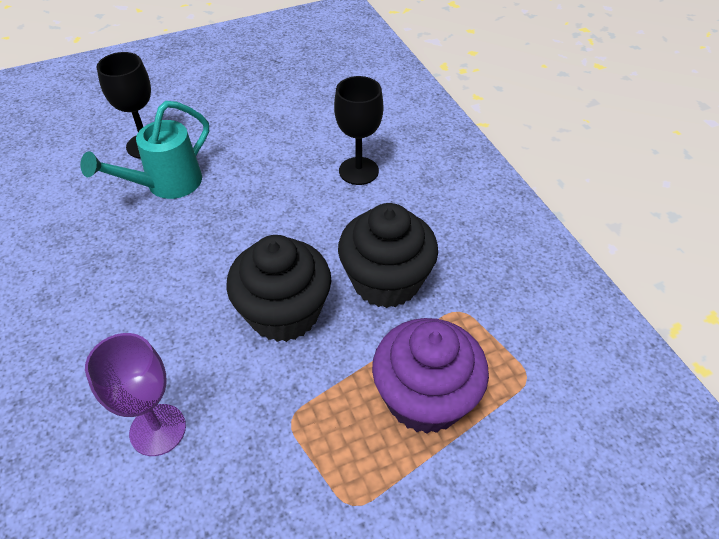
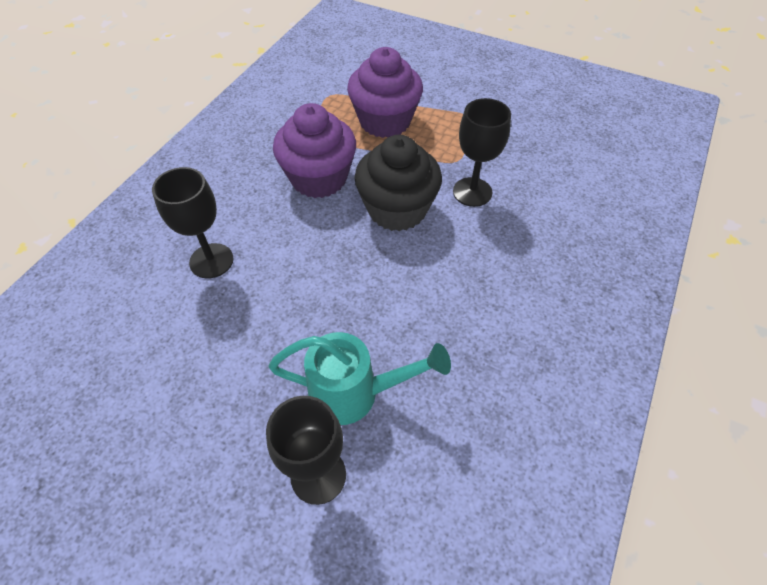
camera: 130 degrees left, 5 degrees up
(158, 429) = (530, 207): purple goblet -> none
(235, 393) = (472, 192): none -> black goblet
(386, 281) = (319, 178): black cupcake -> purple cupcake

